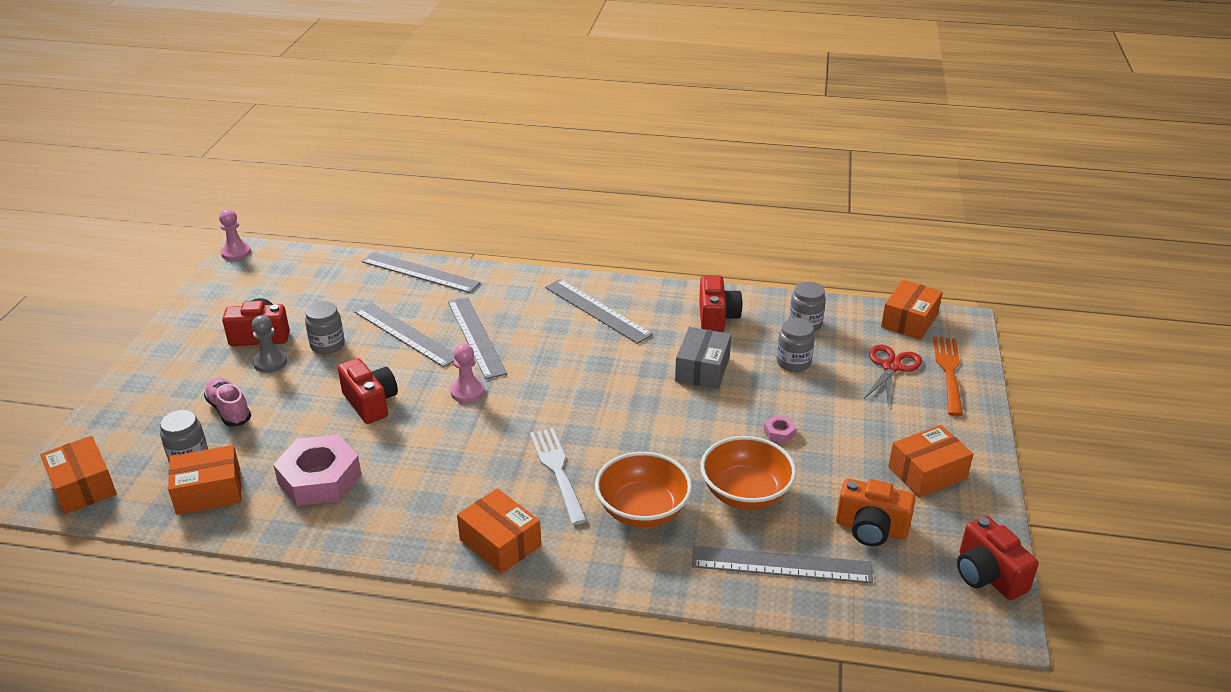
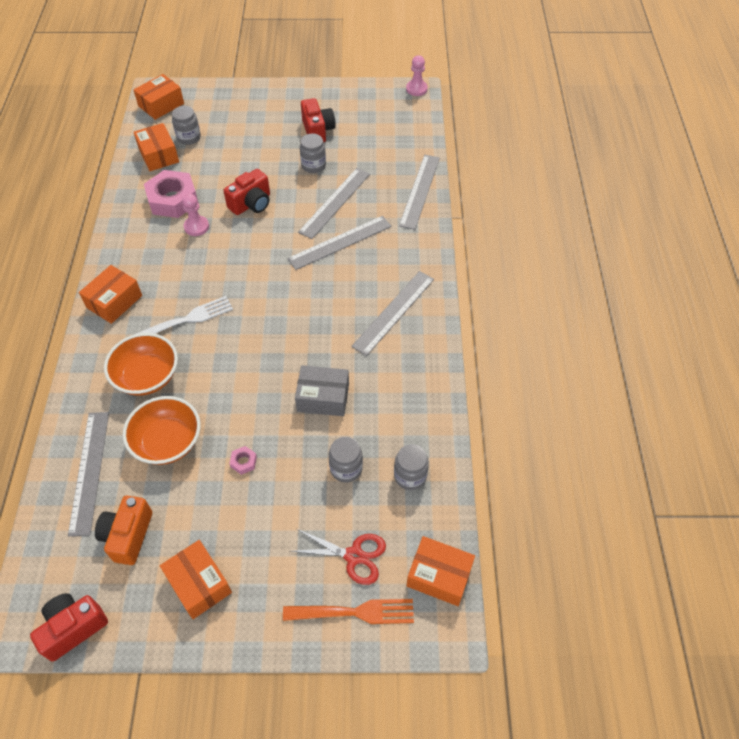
camera: 80 degrees right, 20 degrees up
(229, 410) = (235, 140): pink shoe -> none
(270, 362) = (288, 144): grey pawn -> none
(467, 392) = (271, 252): pink pawn -> pink pawn (196, 227)
(717, 317) = (404, 401): red camera -> none

